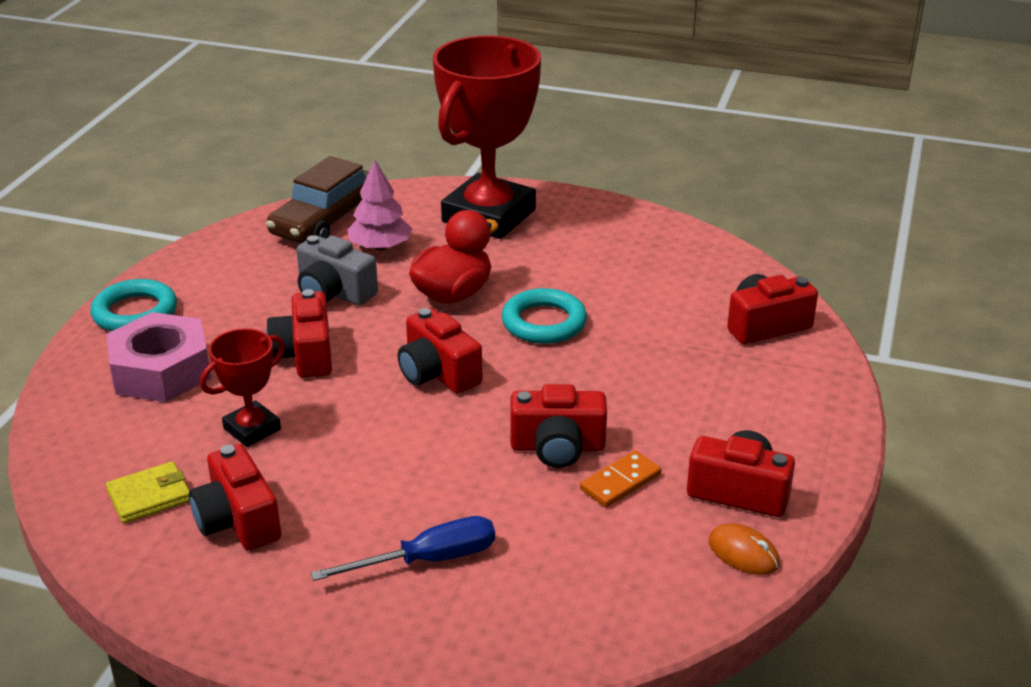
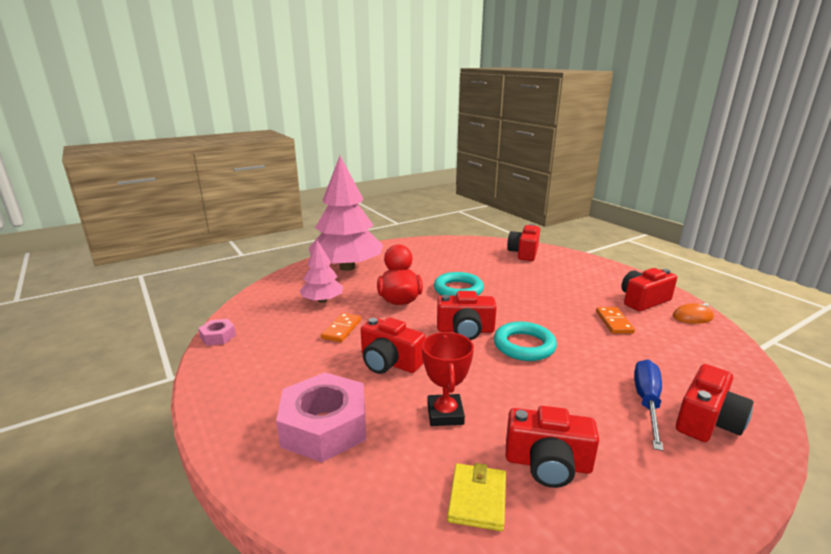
camera: 50 degrees left, 10 degrees down
(135, 312) = (234, 409): turquoise ring -> turquoise ring (524, 345)
(231, 233) = (218, 336): none -> pink nut
(325, 220) = (267, 304): brown car -> none
(334, 292) = (341, 329): grey camera -> orange domino
(489, 216) = (347, 267): red trophy -> pink tree
(557, 447) = (569, 325): red camera -> red camera (707, 421)

